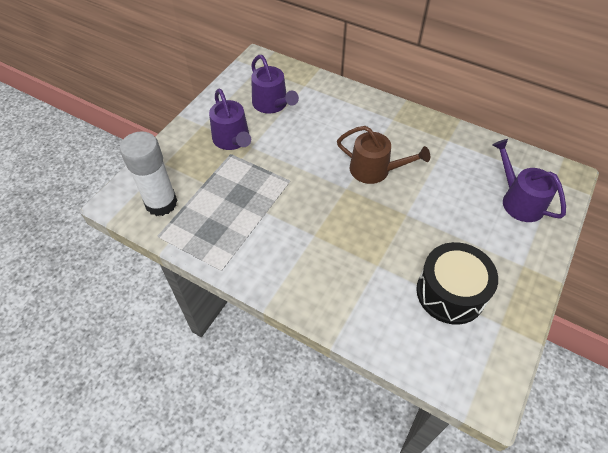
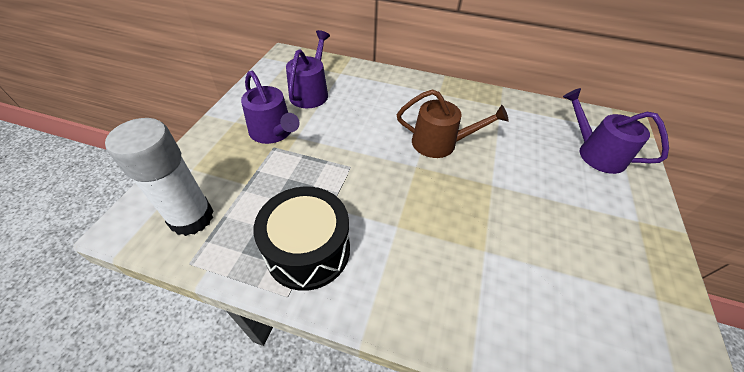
camera: 15 degrees left, 5 degrees down
(272, 104) = (311, 92): purple watering can -> purple watering can turned 120 degrees counterclockwise
(450, 292) = (582, 269): black drum -> black drum (308, 250)

